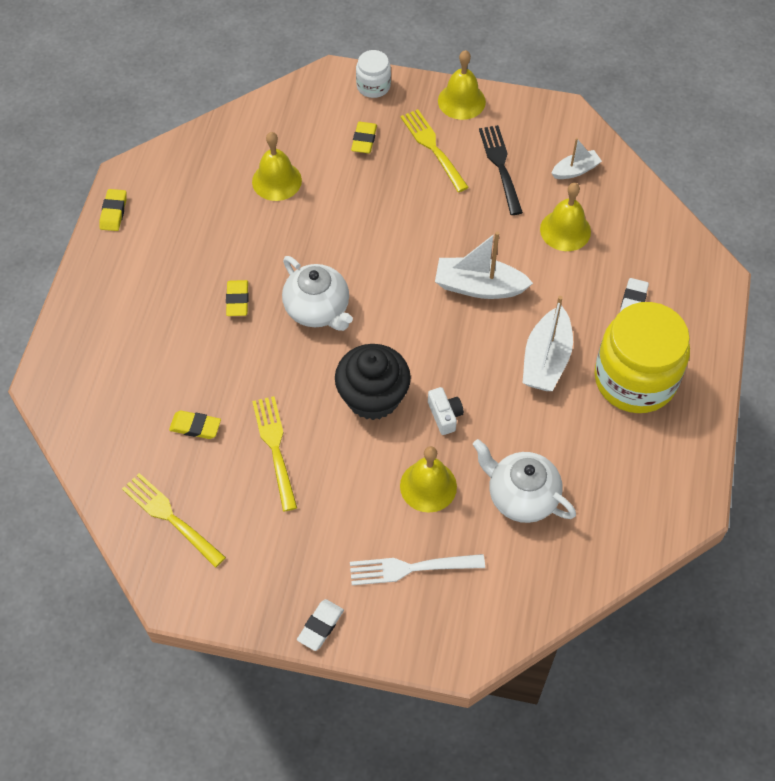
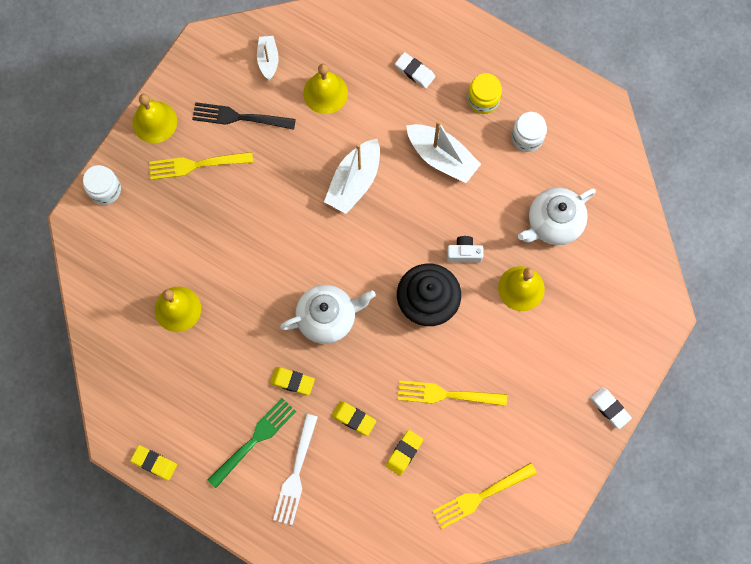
camera: 70 degrees left, 15 degrees up
(163, 287) = (254, 441): none -> green fork
(364, 140) = (163, 219): yellow eraser -> yellow eraser (353, 418)
(412, 568) = (585, 325): white fork -> white fork (296, 472)
(612, 437) = (527, 137): none -> white jar
(635, 379) = (483, 99): yellow jar -> yellow jar, size x0.47

